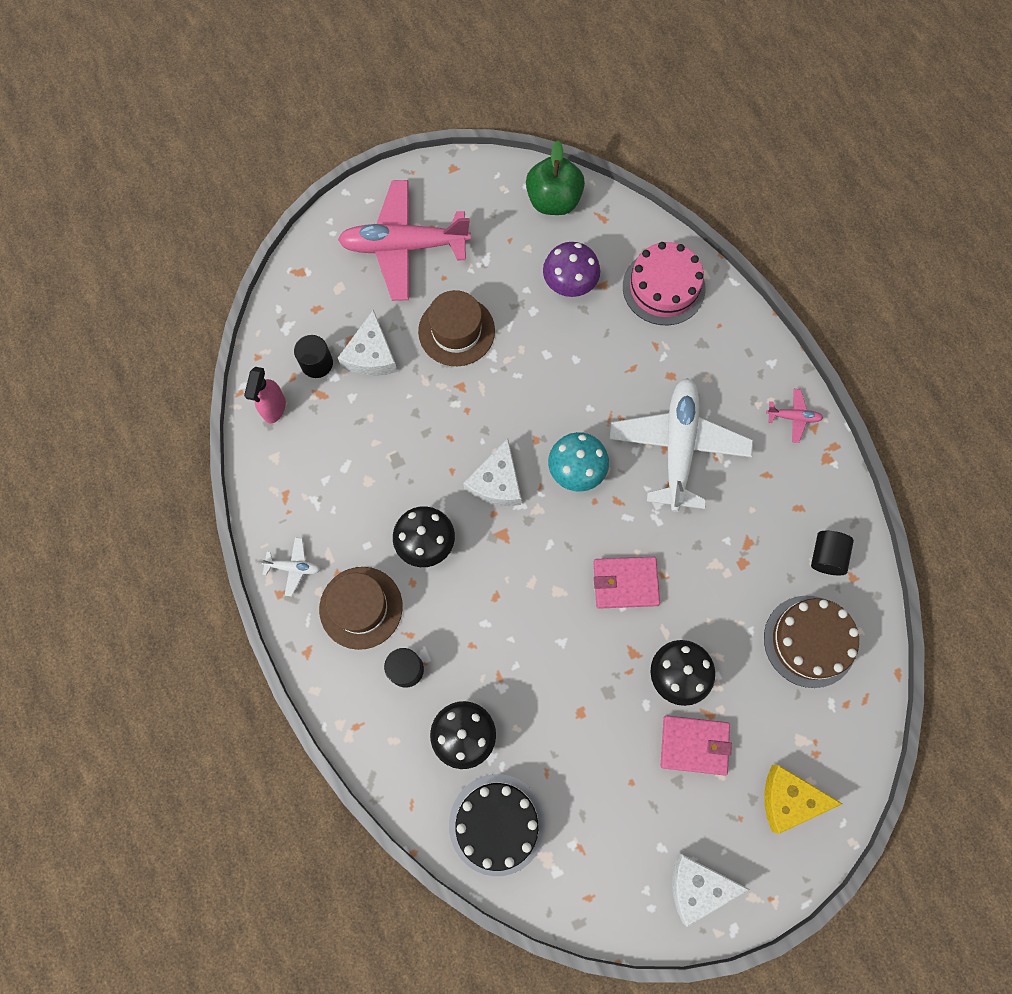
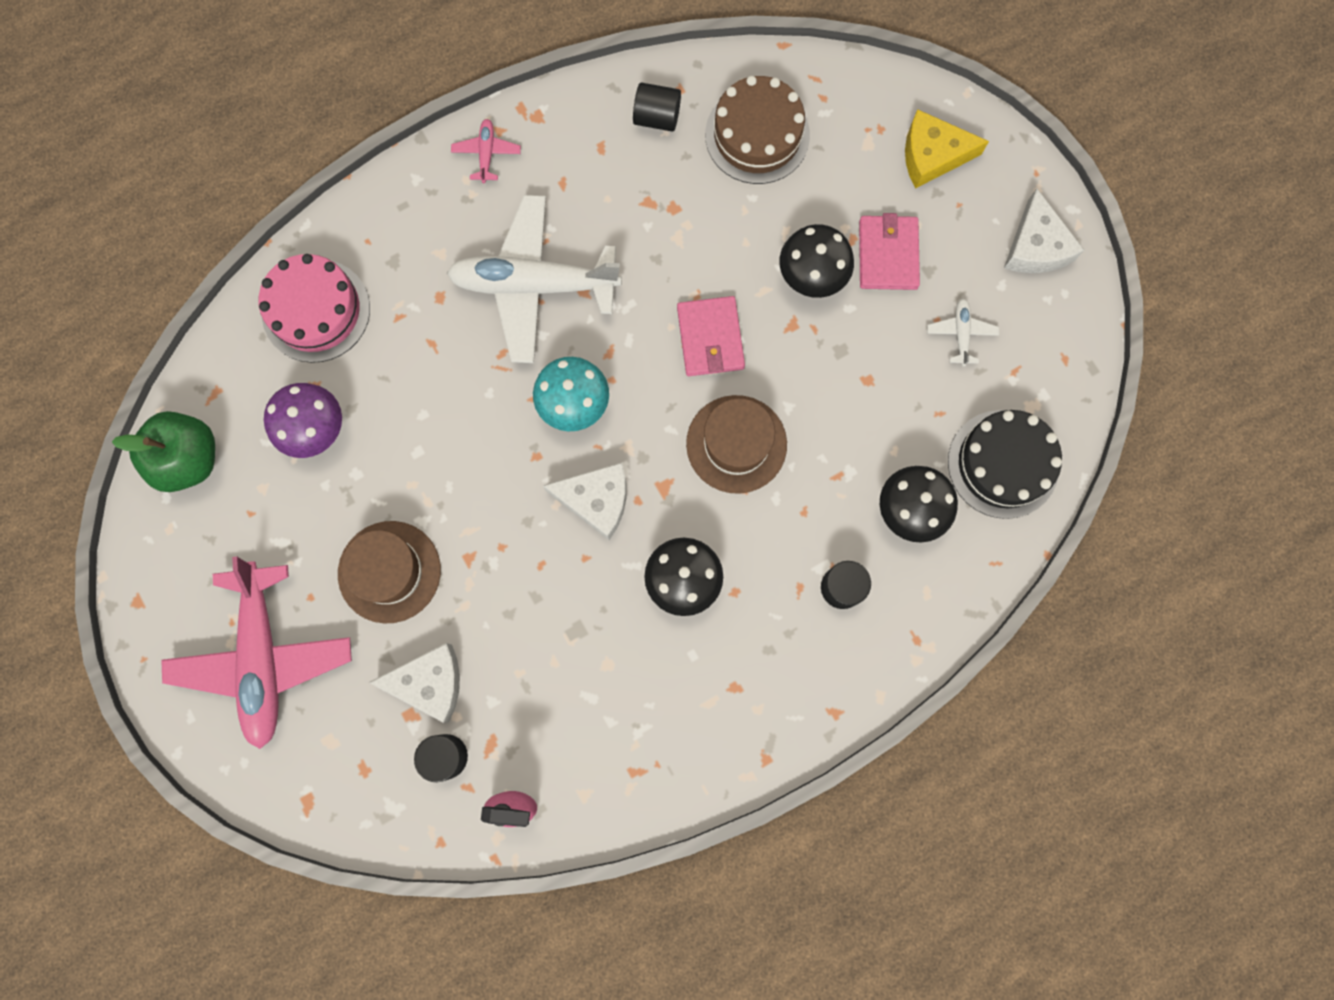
camera: 95 degrees left, 5 degrees up
(293, 567) = (730, 746): white plane -> white plane (961, 334)
(361, 607) = (772, 652): brown hat -> brown hat (736, 444)
(789, 799) = (932, 155): yellow cheese -> yellow cheese turned 90 degrees clockwise

